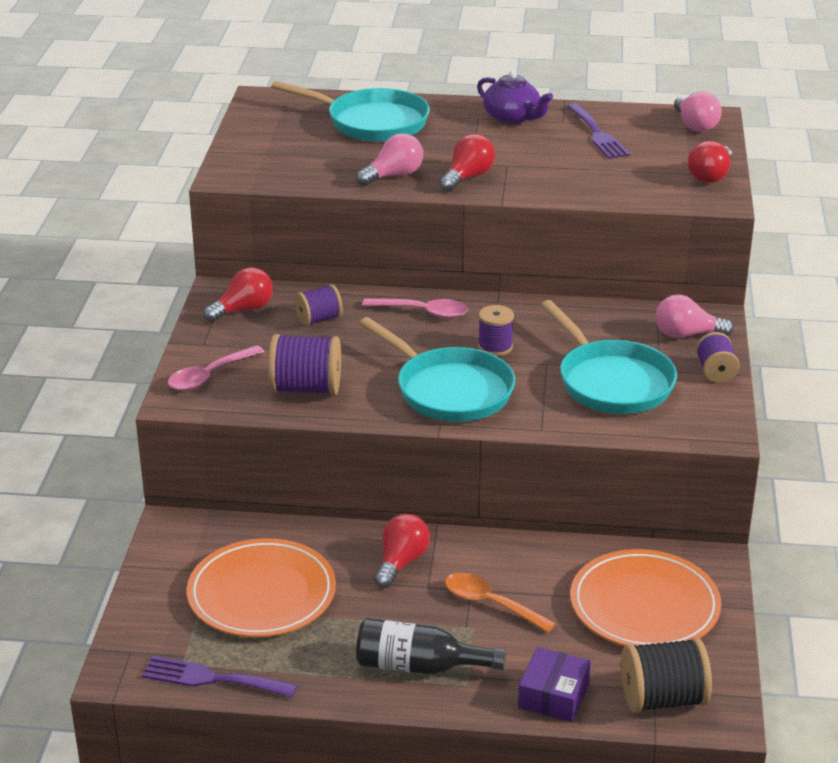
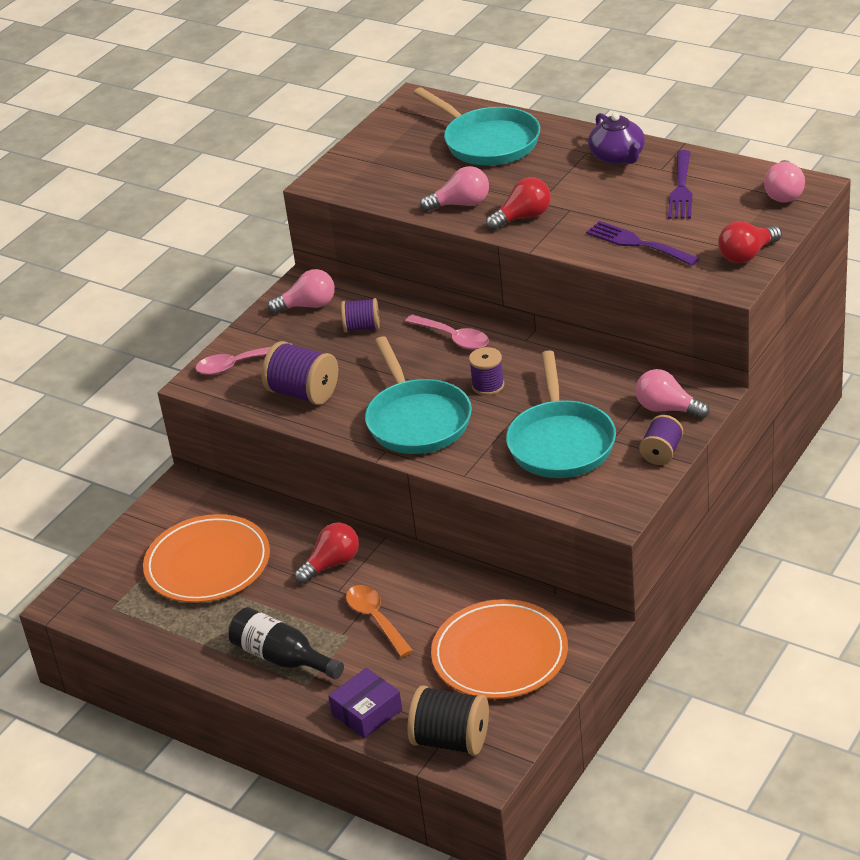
camera: 30 degrees right, 5 degrees up
(212, 679) = (125, 625): purple fork -> purple fork (637, 243)
(243, 310) = (308, 306): red light bulb -> pink light bulb

